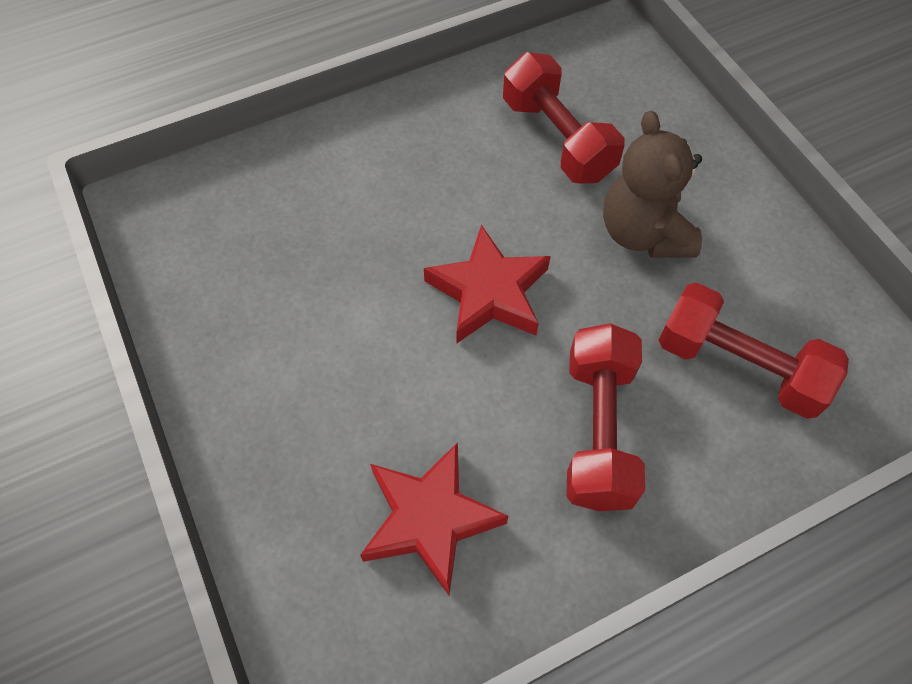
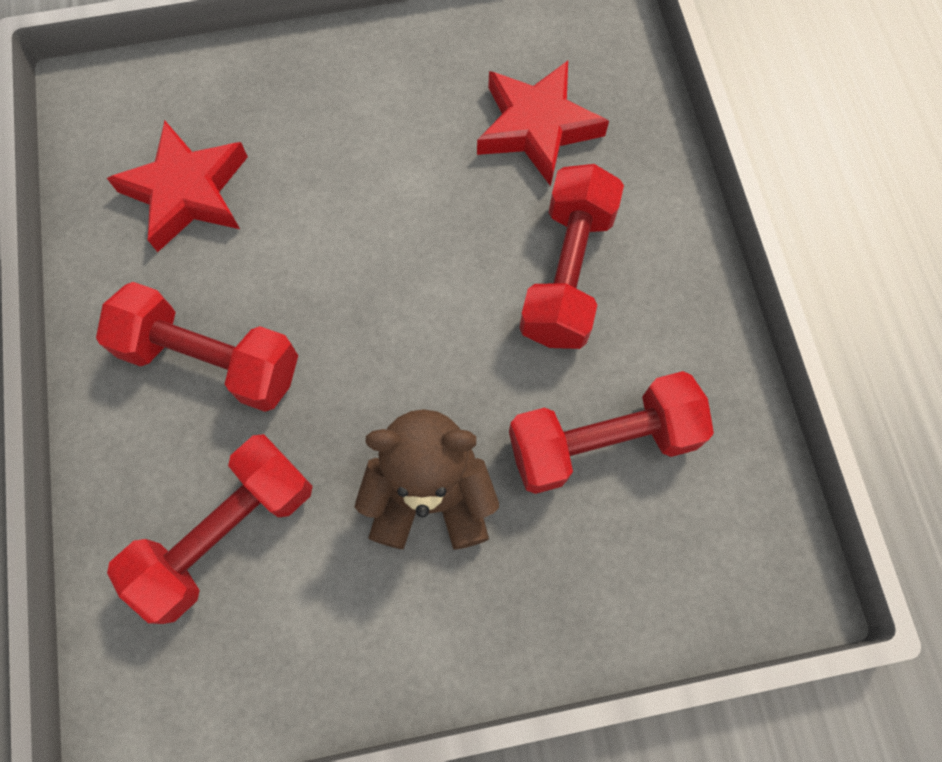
camera: 105 degrees right, 10 degrees up
(425, 184) = (567, 273): none -> red dumbbell
(489, 292) = (402, 302): red star -> red star (537, 127)

